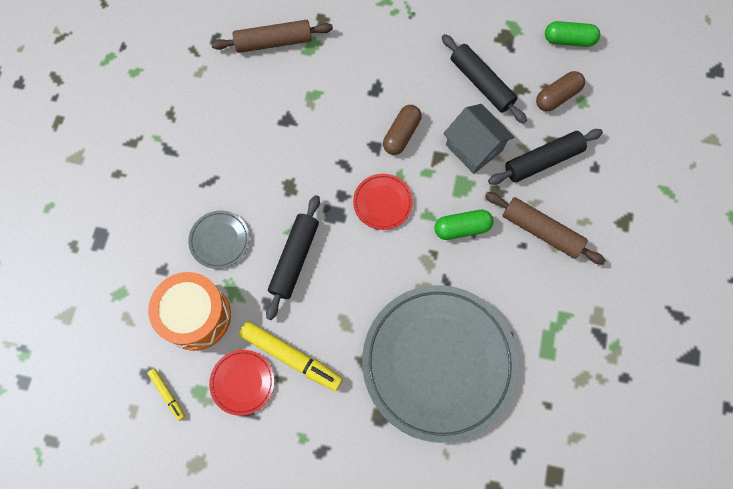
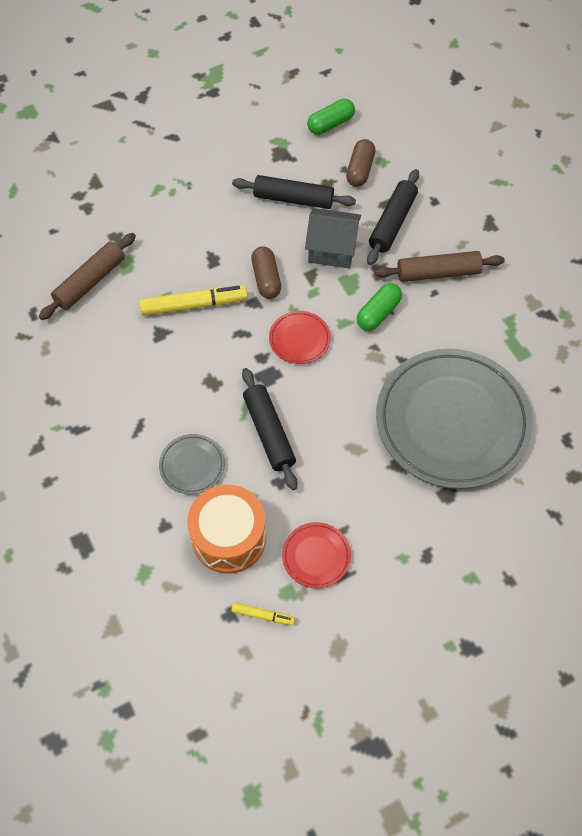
camera: 40 degrees left, 10 degrees down
(291, 357) = (337, 506): yellow marker -> yellow marker (194, 305)

